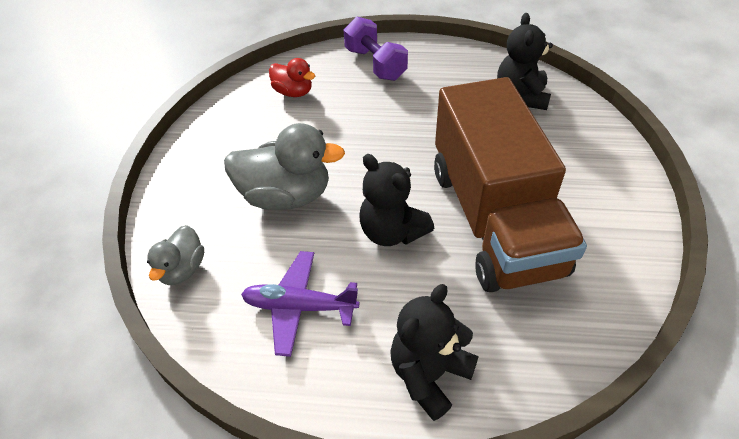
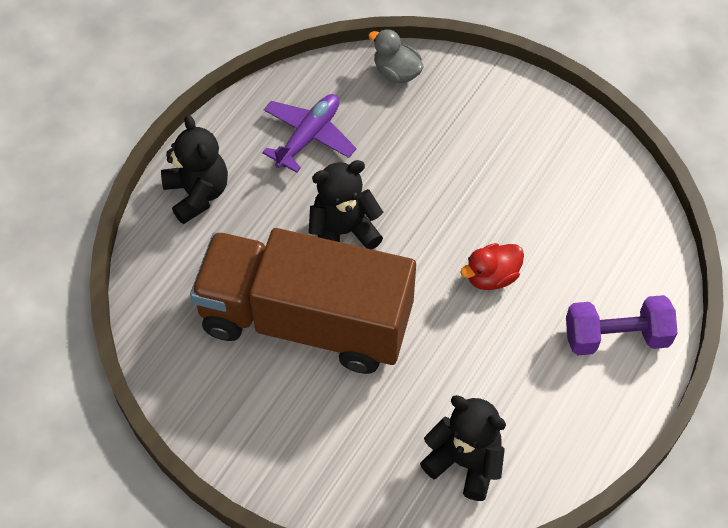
camera: 115 degrees right, 10 degrees up
(286, 196) = (438, 168): grey duck -> none
(293, 92) = (602, 230): red duck -> red duck (491, 276)

